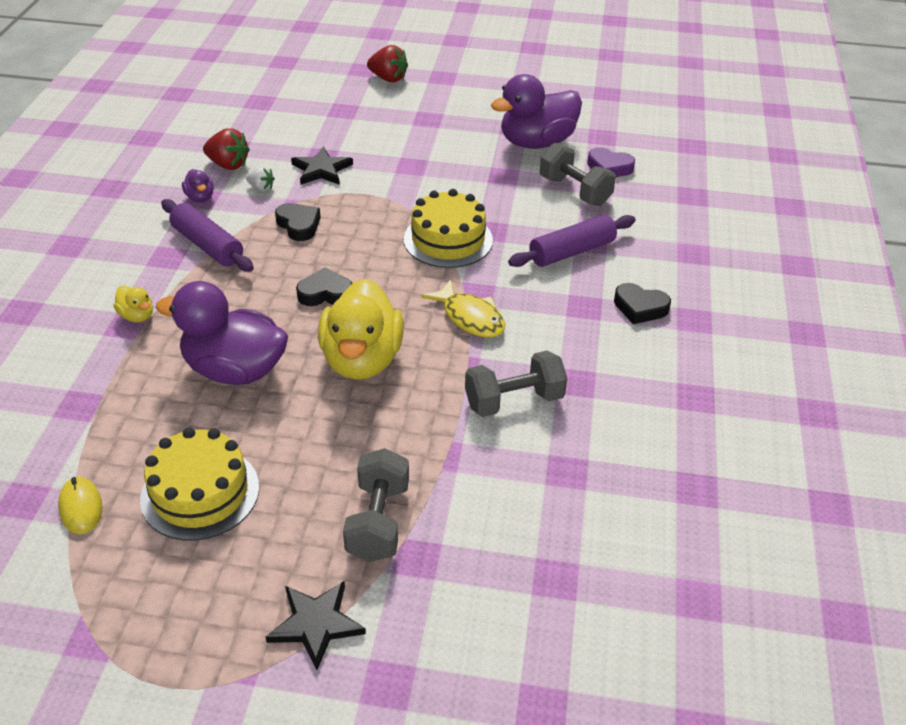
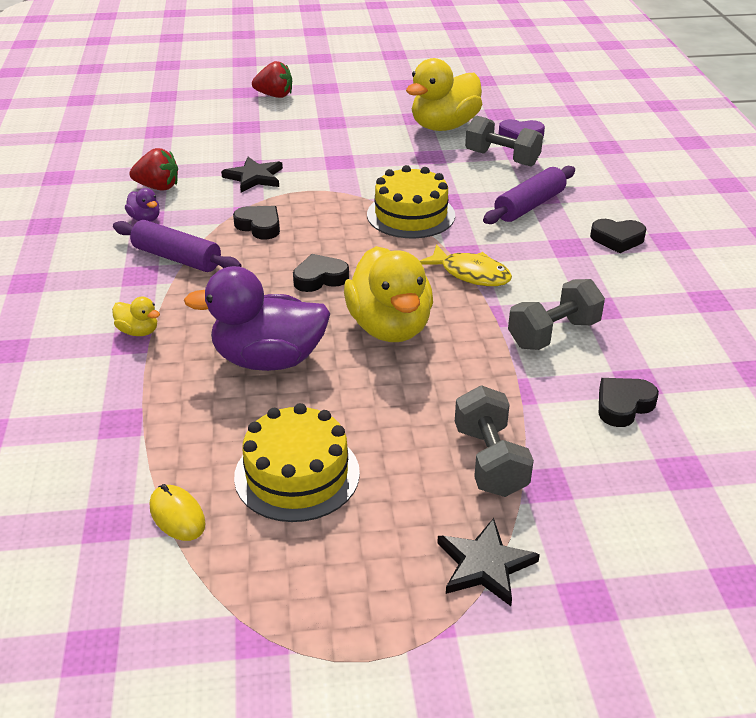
camera: 15 degrees left, 5 degrees down
(261, 188) = (203, 201): white strawberry -> none
(536, 142) = (444, 126): purple duck -> yellow duck
(538, 494) = (623, 405): none -> black heart

